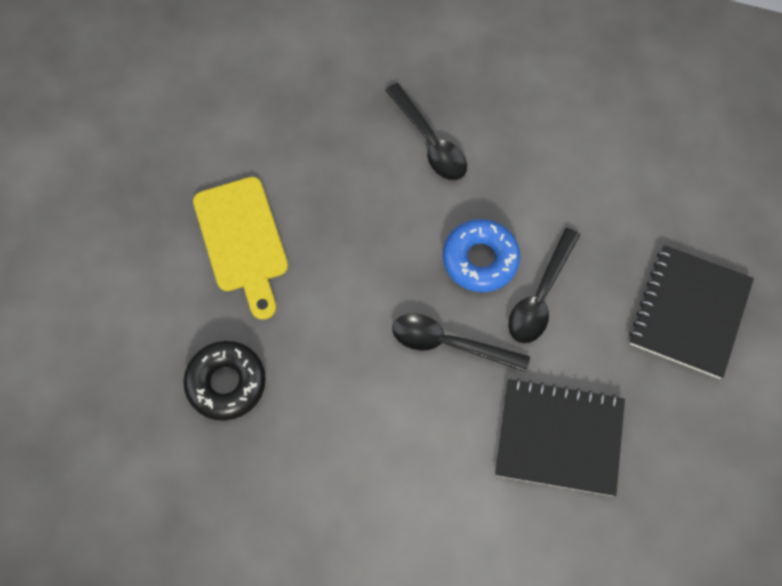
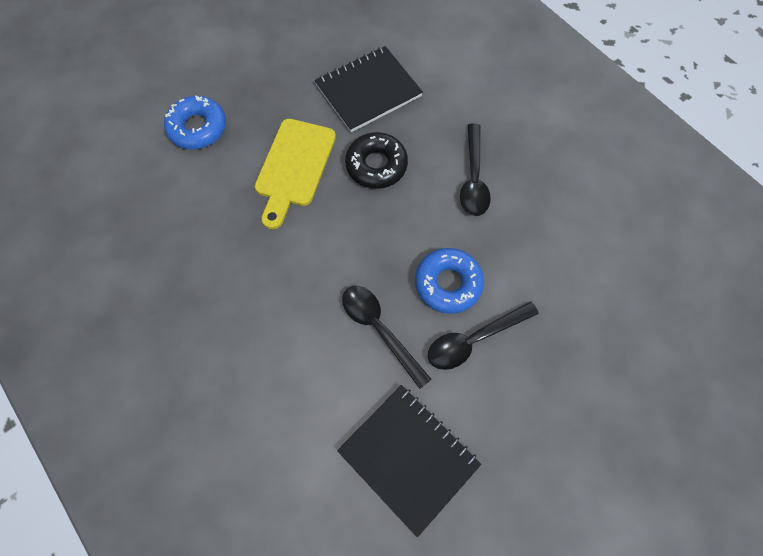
camera: 35 degrees right, 0 degrees up
(103, 263) = (198, 128): none -> blue donut
(226, 383) = (209, 254): black donut -> black donut (376, 165)
(689, 313) = (586, 432): black notebook -> black notebook (368, 91)

